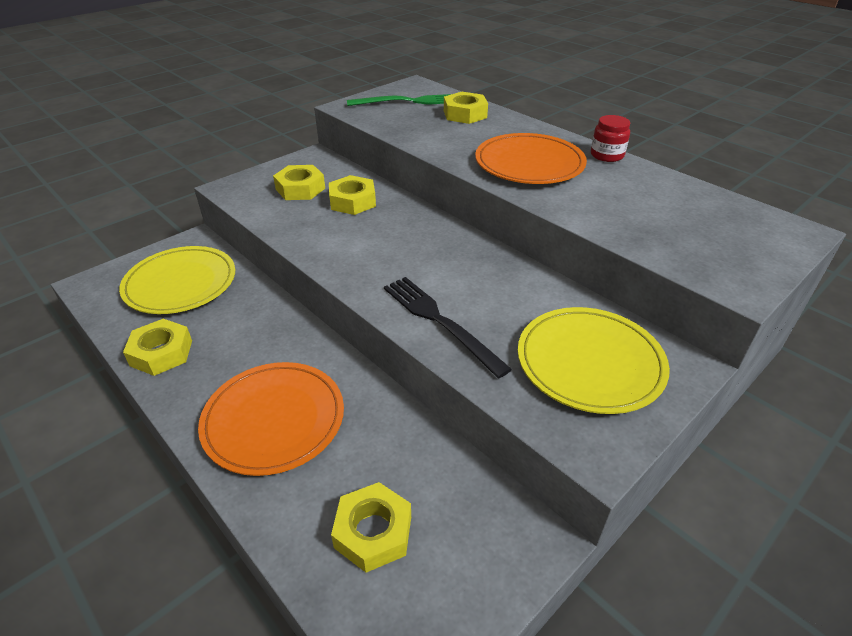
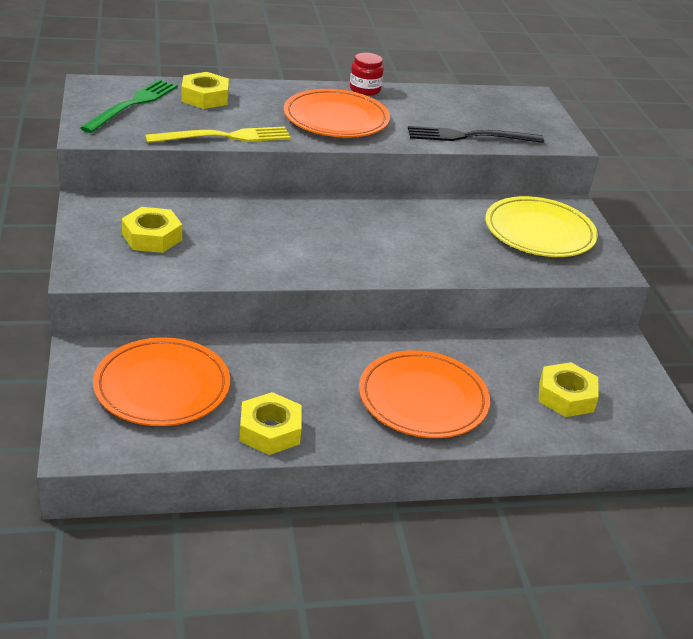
camera: 60 degrees left, 5 degrees down
(180, 283) = (162, 386): yellow plate -> orange plate
(352, 201) = (218, 222): yellow nut -> none
(417, 140) = (224, 137): none -> yellow fork
(440, 321) = (442, 261): black fork -> black fork (469, 136)

